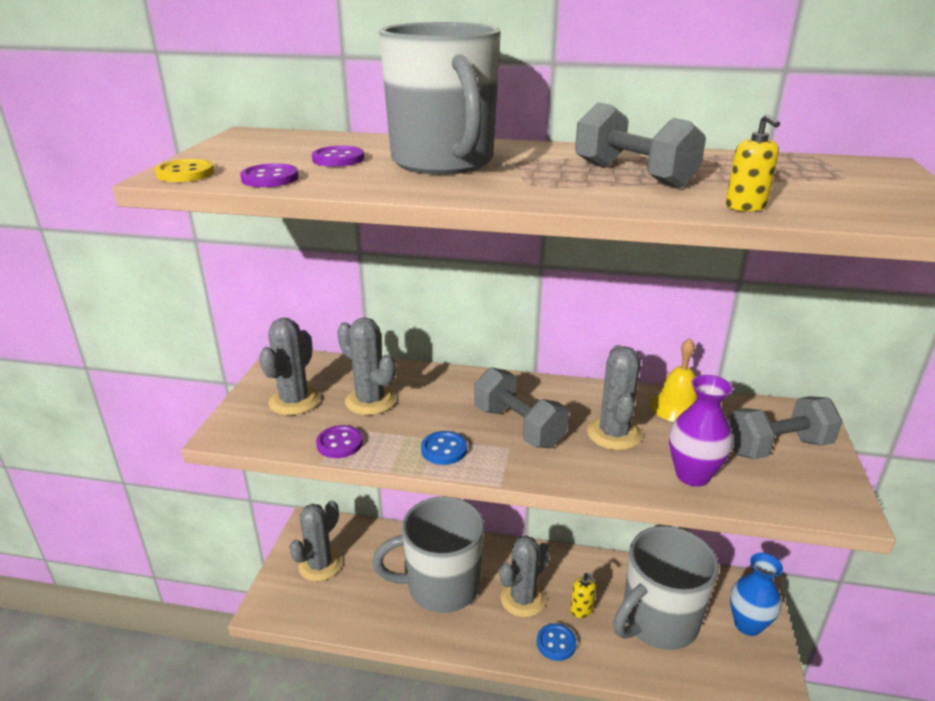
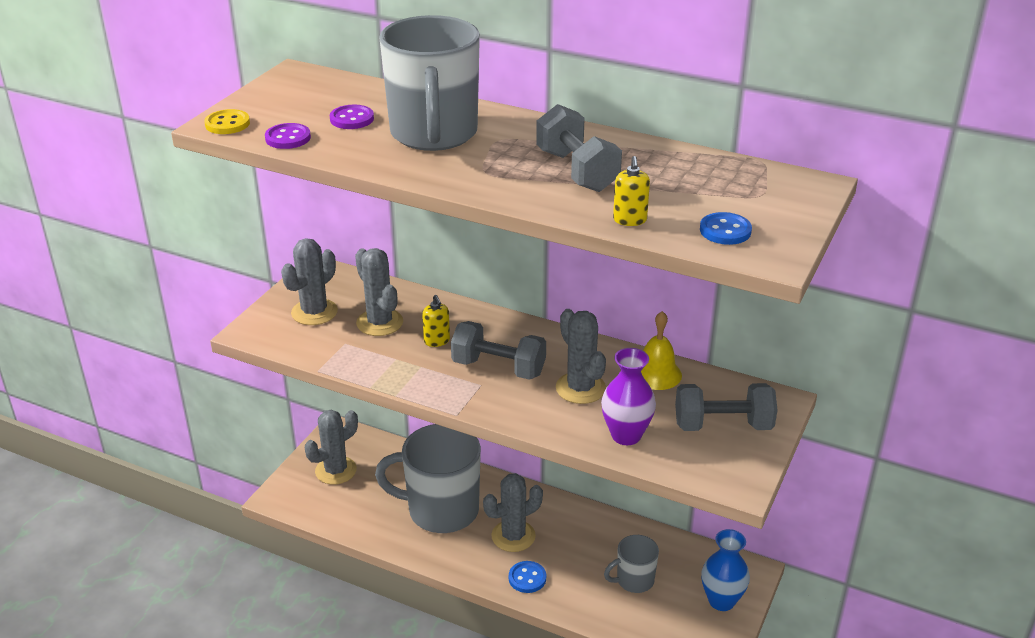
camera: 15 degrees right, 5 degrees up
(339, 443) = (338, 357): purple button -> none
(444, 449) = (423, 377): blue button -> blue button (725, 231)
(518, 427) = (498, 368): grey dumbbell -> grey dumbbell turned 45 degrees counterclockwise
(581, 610) = (565, 556): yellow soap dispenser -> yellow soap dispenser (437, 341)
(614, 434) = (580, 388): grey cactus -> grey cactus turned 45 degrees counterclockwise
(658, 621) = (634, 580): grey mug -> grey mug, size x0.50

